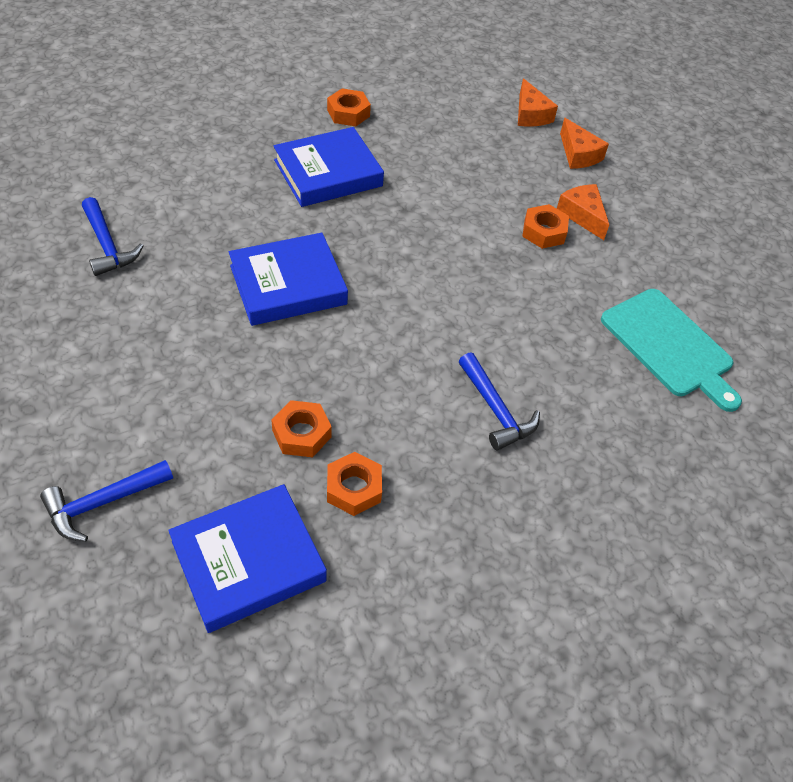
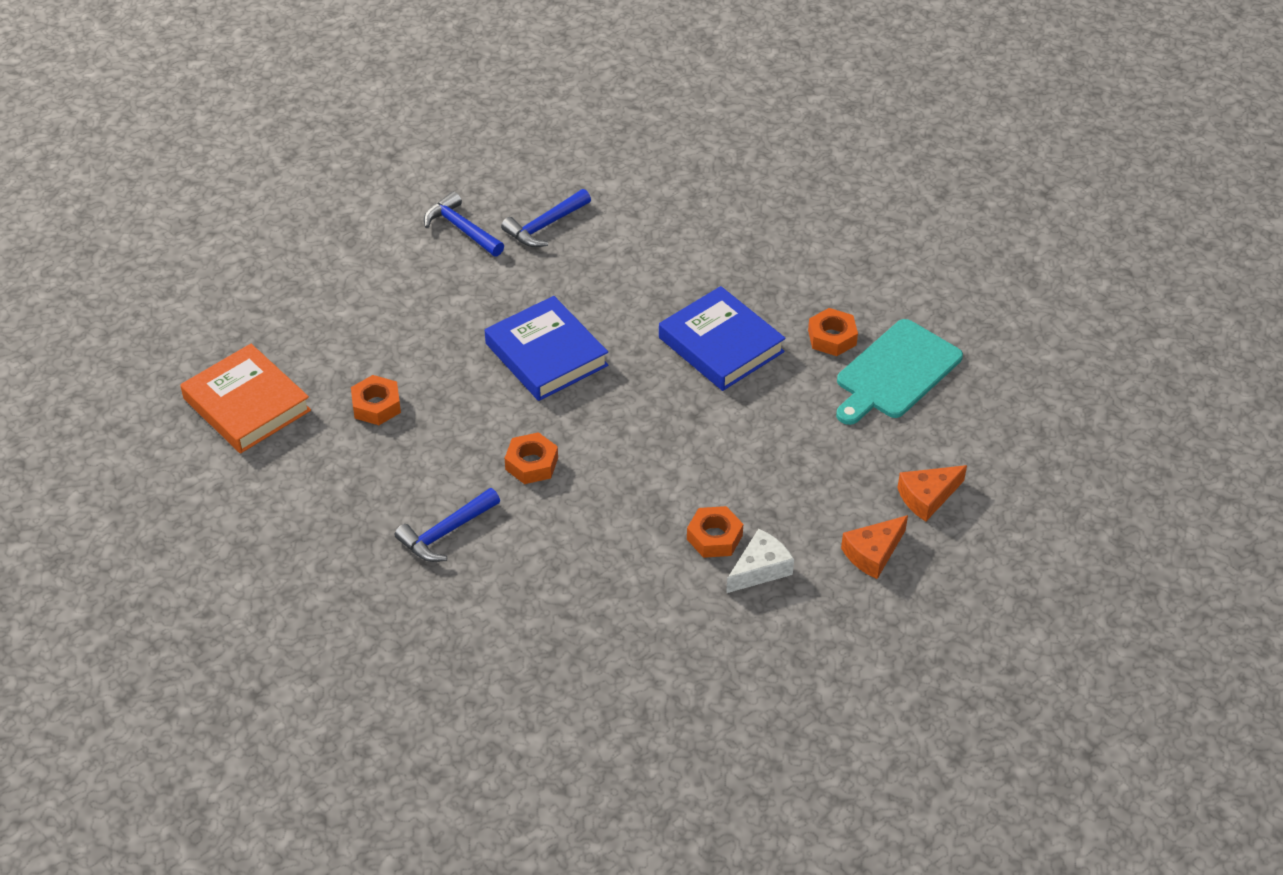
camera: 80 degrees right, 5 degrees down
(102, 503) = (277, 310): blue hammer -> blue hammer (461, 228)
(248, 561) = (246, 405): blue book -> orange book
(354, 488) = (330, 451): orange nut -> orange nut (531, 464)
(582, 215) = (760, 569): orange cheese -> white cheese
(670, 346) = (582, 667): turquoise cutting board -> turquoise cutting board (896, 373)

